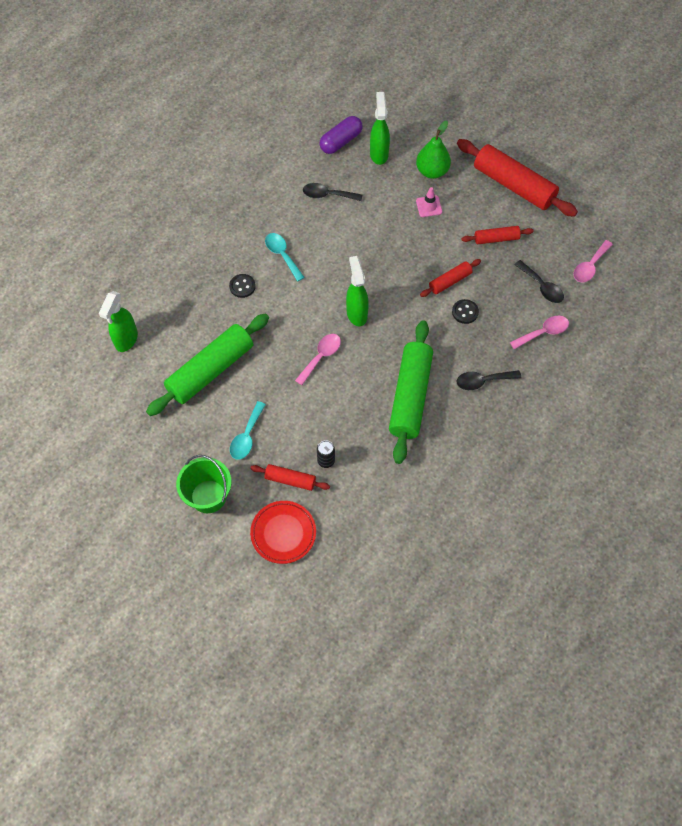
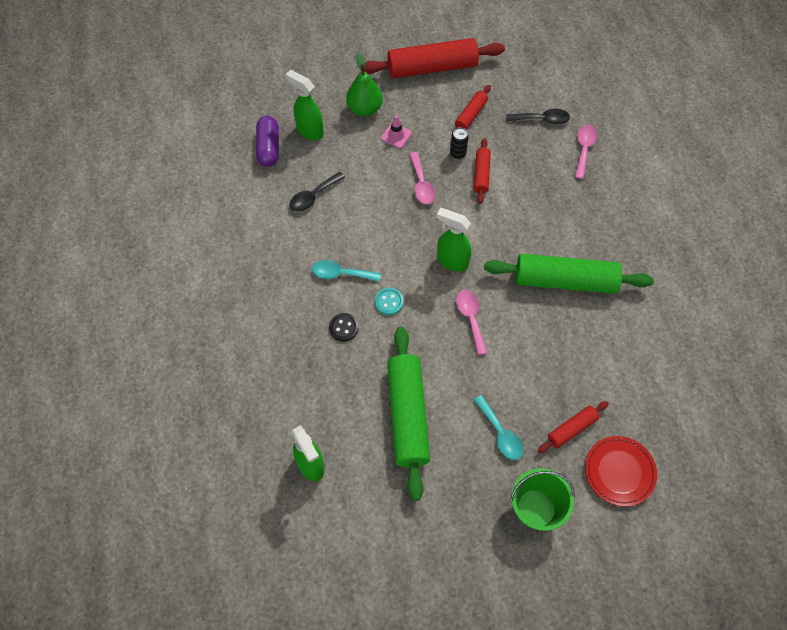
camera: 50 degrees left, 0 degrees up
(287, 298) = (389, 302): none -> turquoise button
(326, 461) = (575, 387): black can -> black can (458, 153)
(410, 396) = (565, 281): green rolling pin -> green rolling pin turned 45 degrees counterclockwise
(465, 312) = (519, 186): black button -> none
(483, 381) = (593, 221): black spoon -> none
(590, 266) = (551, 77): pink spoon -> pink spoon (421, 184)

